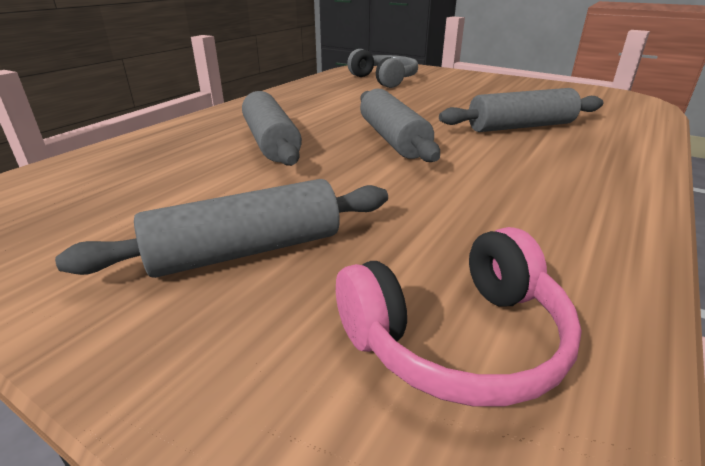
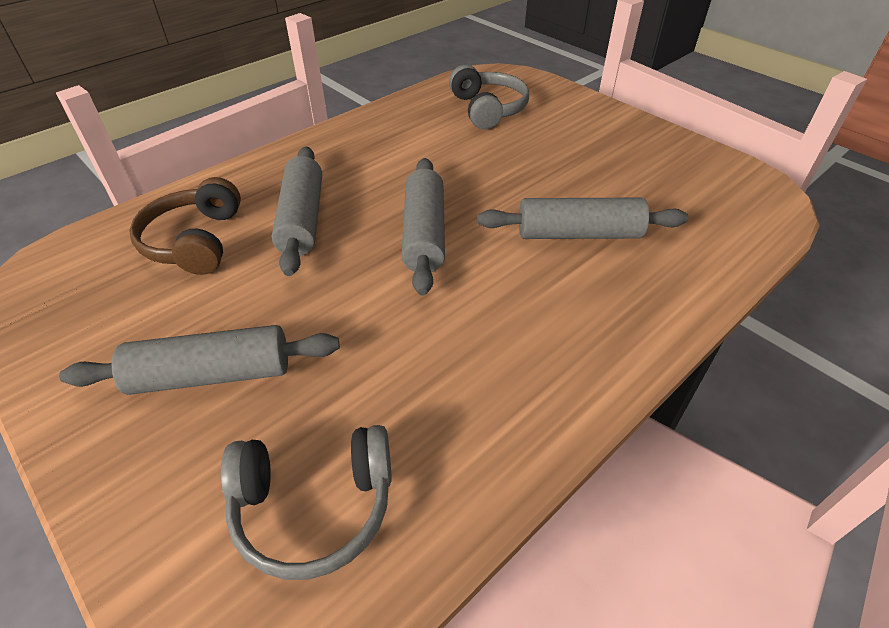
camera: 15 degrees right, 15 degrees up
(167, 164) = (195, 241): none -> brown headphones
(457, 338) = (314, 506): pink headphones -> grey headphones

